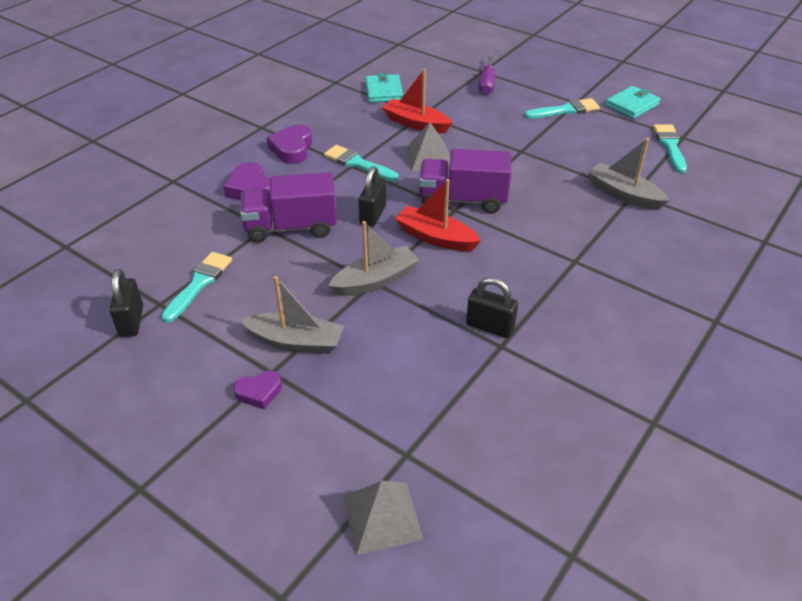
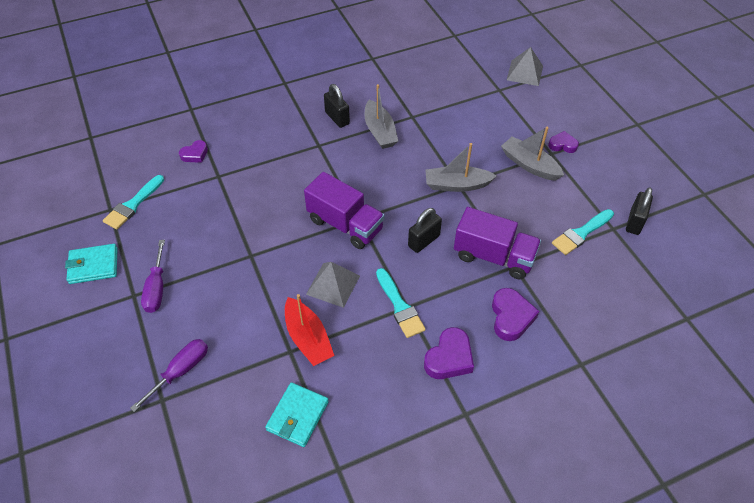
camera: 150 degrees left, 10 degrees up
(436, 238) = (392, 200): red boat -> none
(490, 327) = (409, 128): black padlock -> black padlock (337, 118)
(565, 110) = (156, 288): turquoise brush -> purple screwdriver
(624, 195) = (227, 177): grey boat -> grey boat (380, 131)
(685, 201) = (195, 154): none -> purple heart

